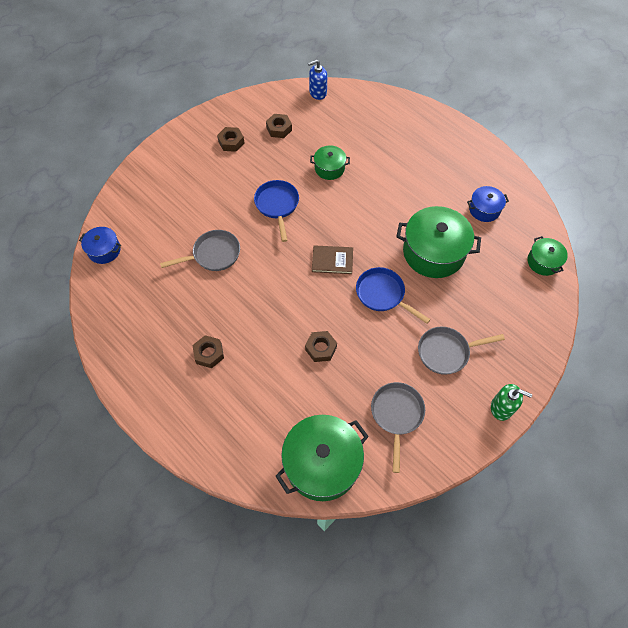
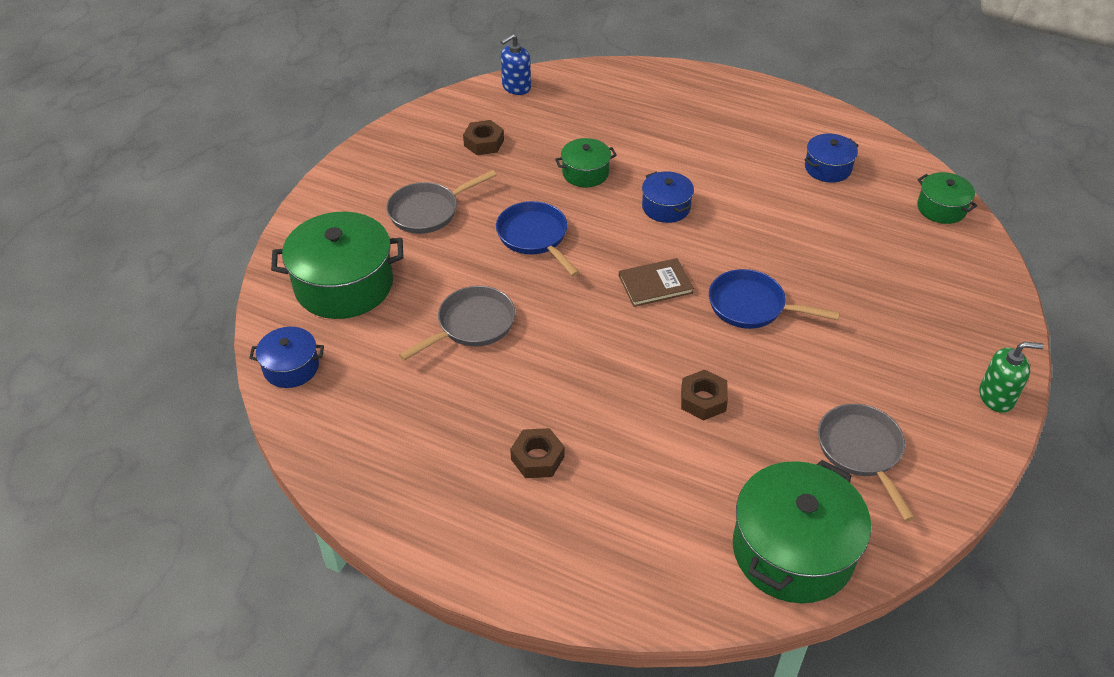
camera: 20 degrees left, 15 degrees down
(231, 142) = (420, 176): brown nut -> none
(366, 208) = (666, 207): none -> blue pot
(433, 252) = (791, 236): green pot -> green pot (344, 284)
(446, 352) = (882, 351): grey pan -> grey pan (428, 211)

